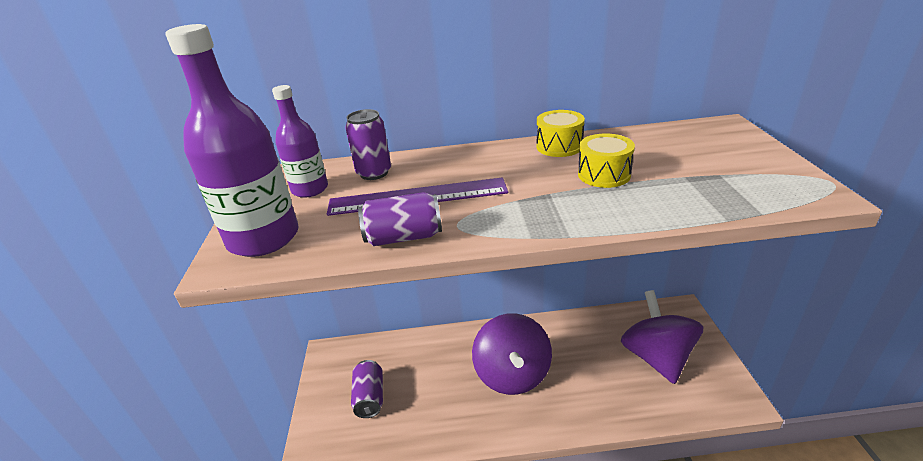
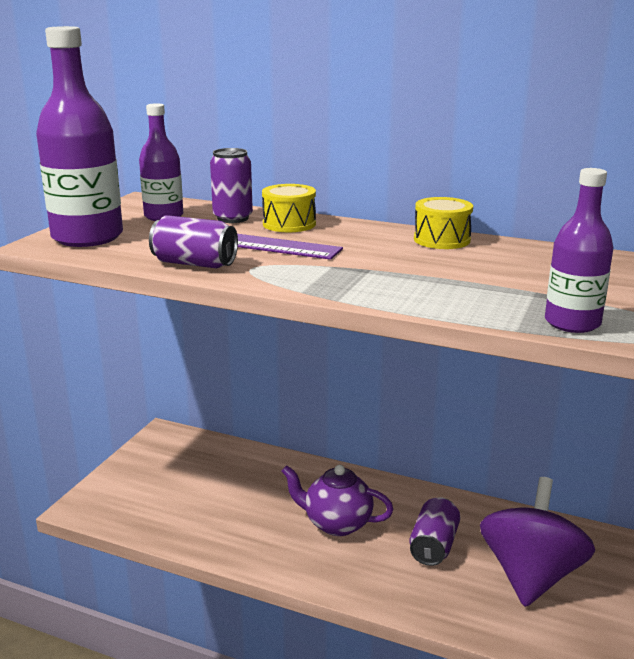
camera: 25 degrees right, 10 degrees down
(370, 397) = (172, 485): purple can -> purple can (433, 546)
(512, 374) = (336, 523): purple spinning top -> purple teapot
(604, 174) = (449, 270): yellow drum -> yellow drum (289, 224)
(749, 199) = (572, 323): none -> purple bottle

